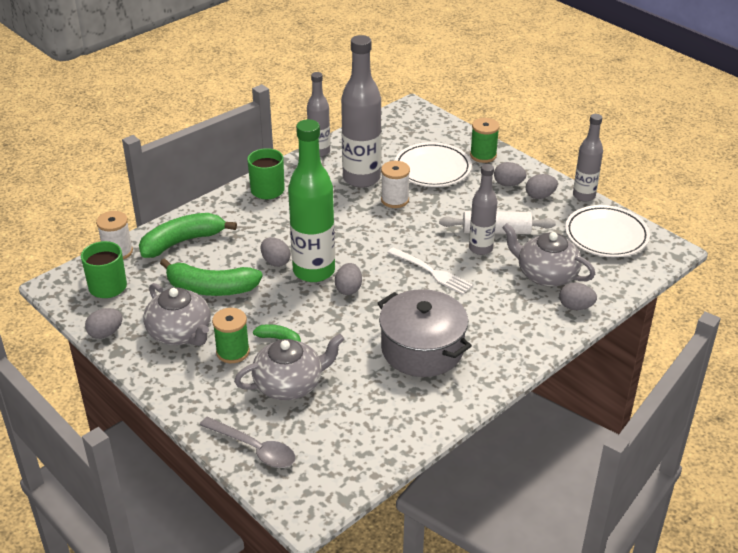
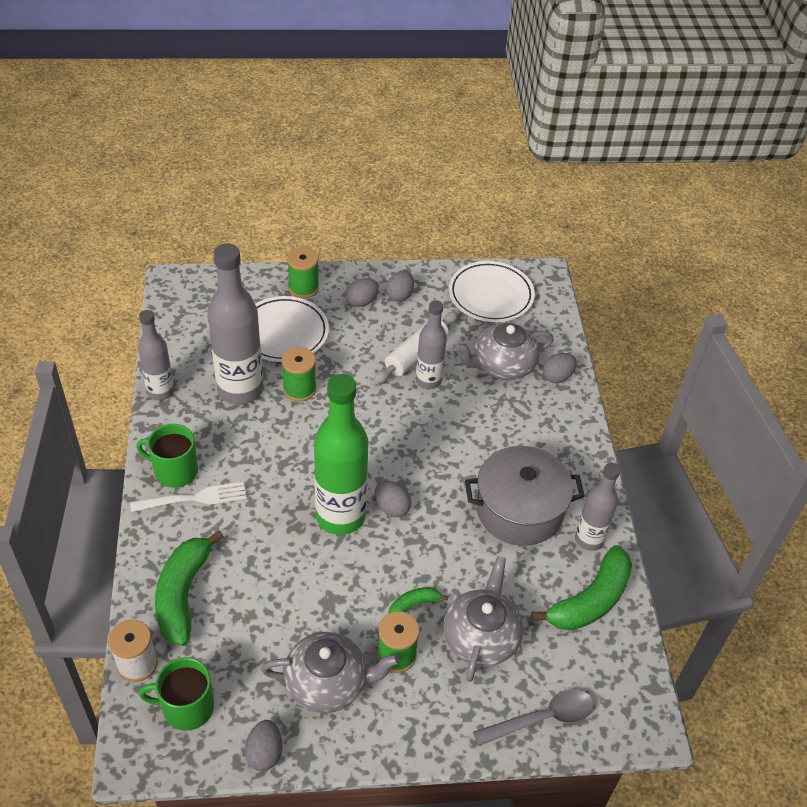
camera: 55 degrees left, 10 degrees up
(211, 288) = (284, 615): green banana -> green banana (590, 600)
(275, 262) = (296, 537): grey egg -> none
(395, 200) = (299, 389): white spool -> green spool
(432, 272) = (426, 434): white fork -> white fork (194, 498)
(584, 196) = (428, 270): grey bottle -> grey bottle (589, 539)

